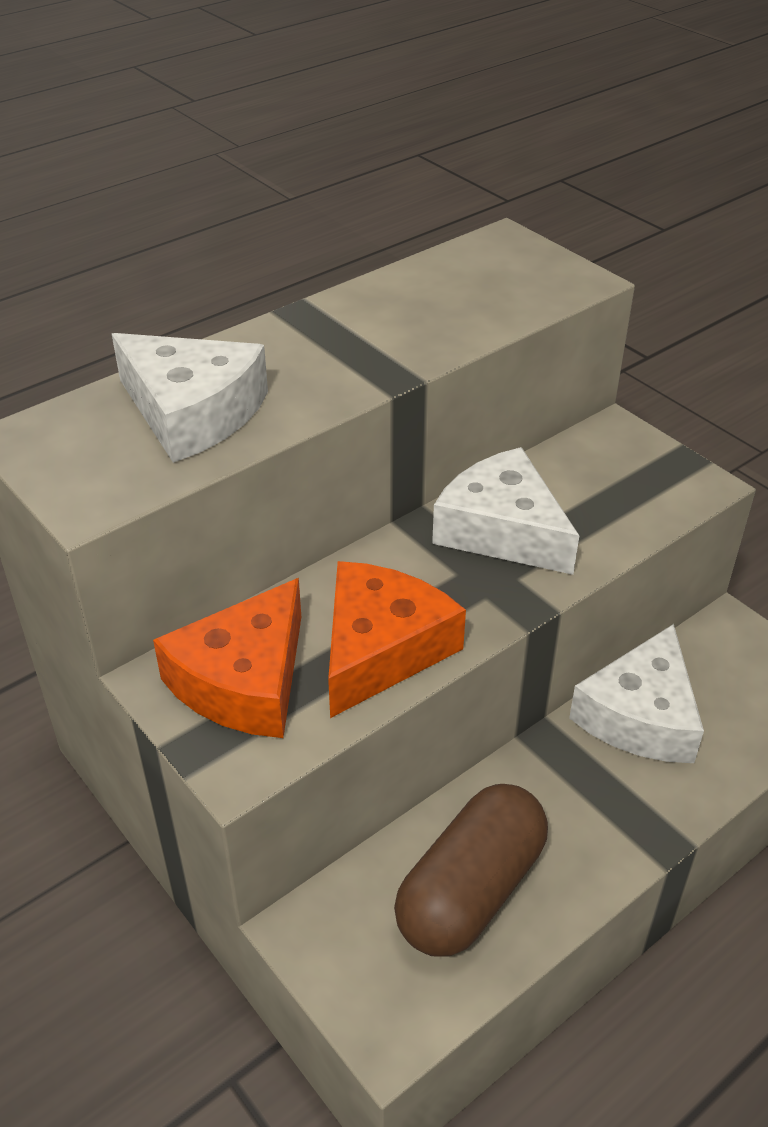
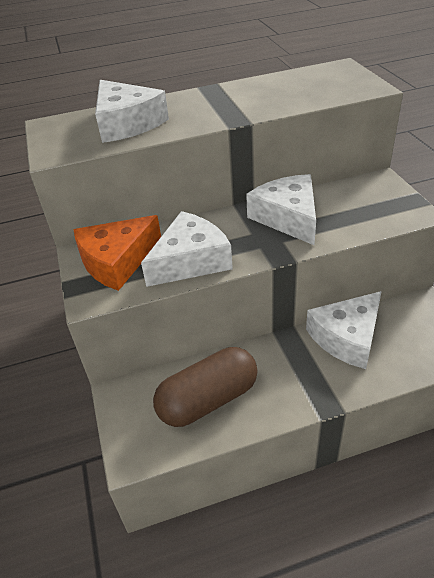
camera: 25 degrees right, 0 degrees up
(381, 649) = (191, 260): orange cheese -> white cheese

